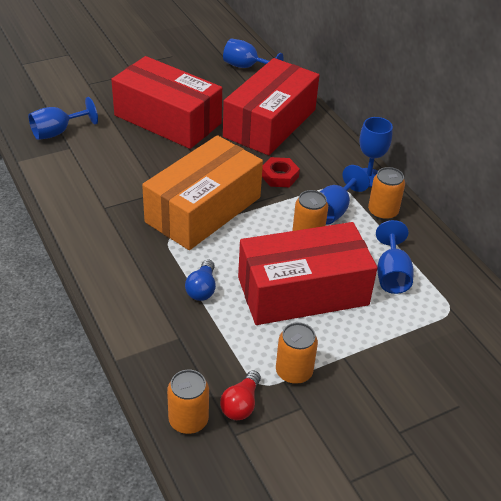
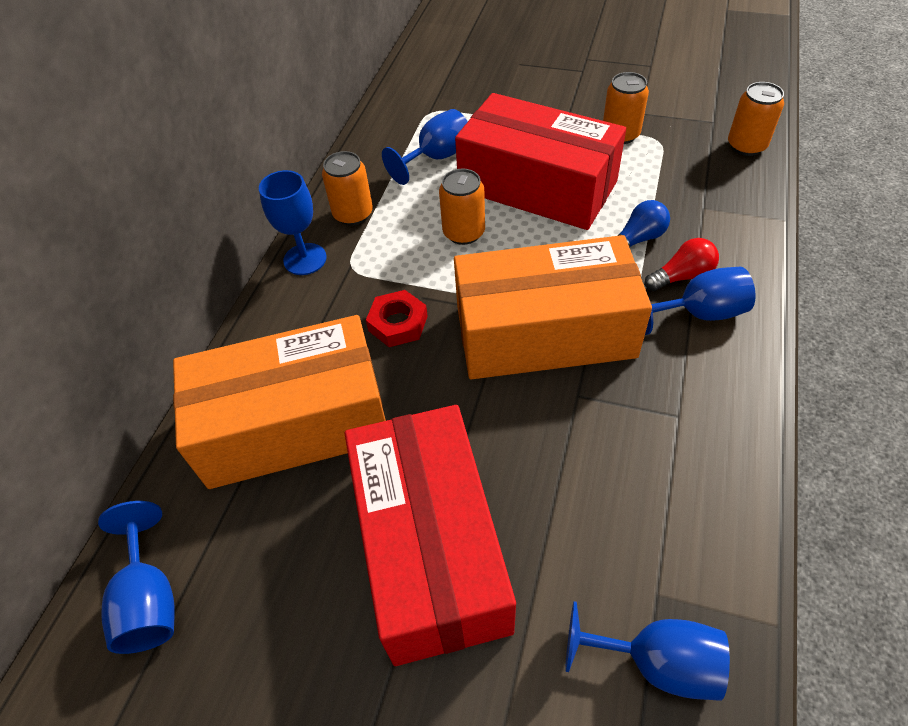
camera: 130 degrees left, 10 degrees up
(241, 404) = (690, 135): red light bulb -> red light bulb (682, 276)
(269, 123) = (294, 423): red box -> orange box
(333, 210) = (399, 244): blue goblet -> blue goblet (699, 313)

